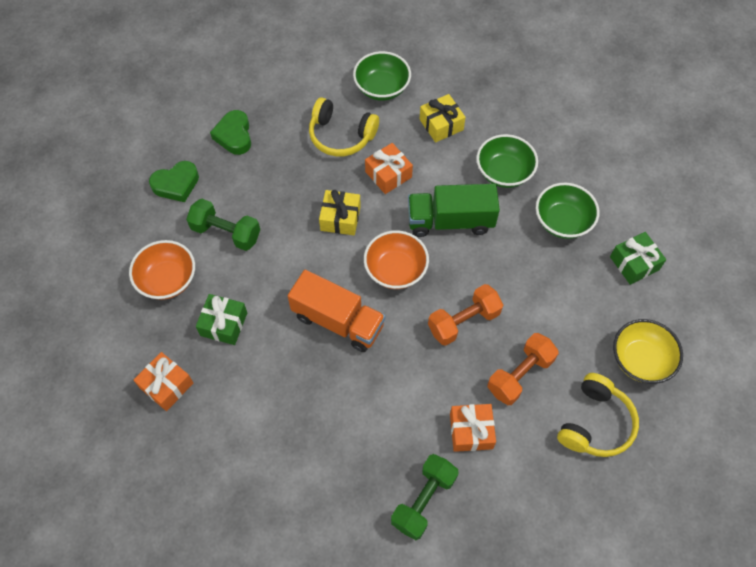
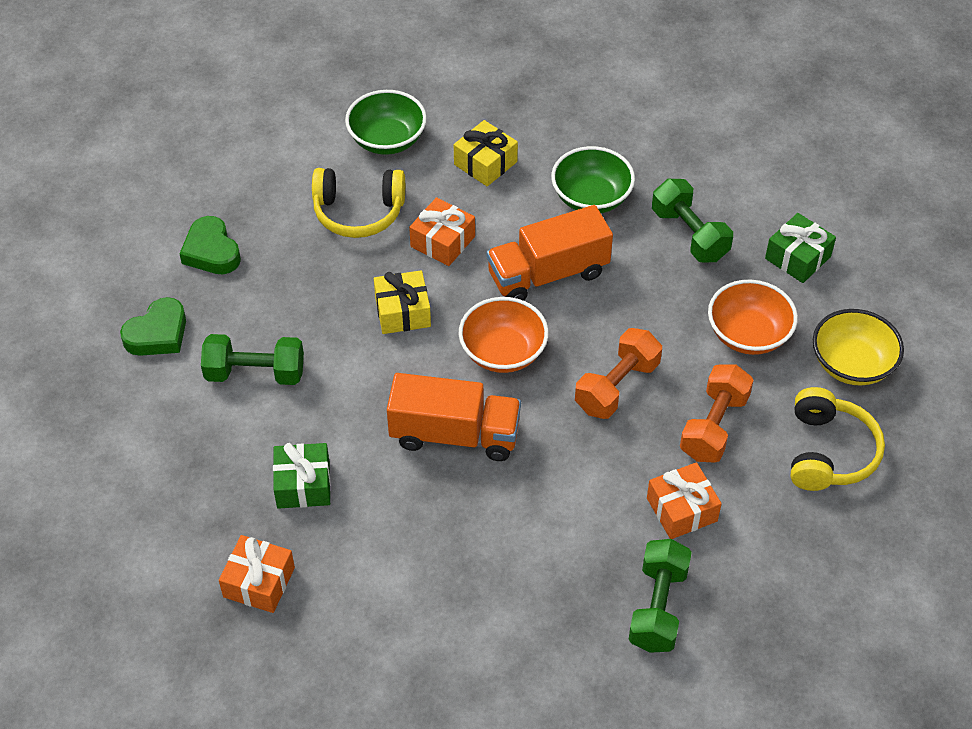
camera: 20 degrees left, 10 degrees down
(167, 280) = (200, 454): orange bowl -> orange bowl (748, 334)
(450, 221) = (548, 274): green truck -> orange truck
(562, 221) = (689, 234): green bowl -> green dumbbell

